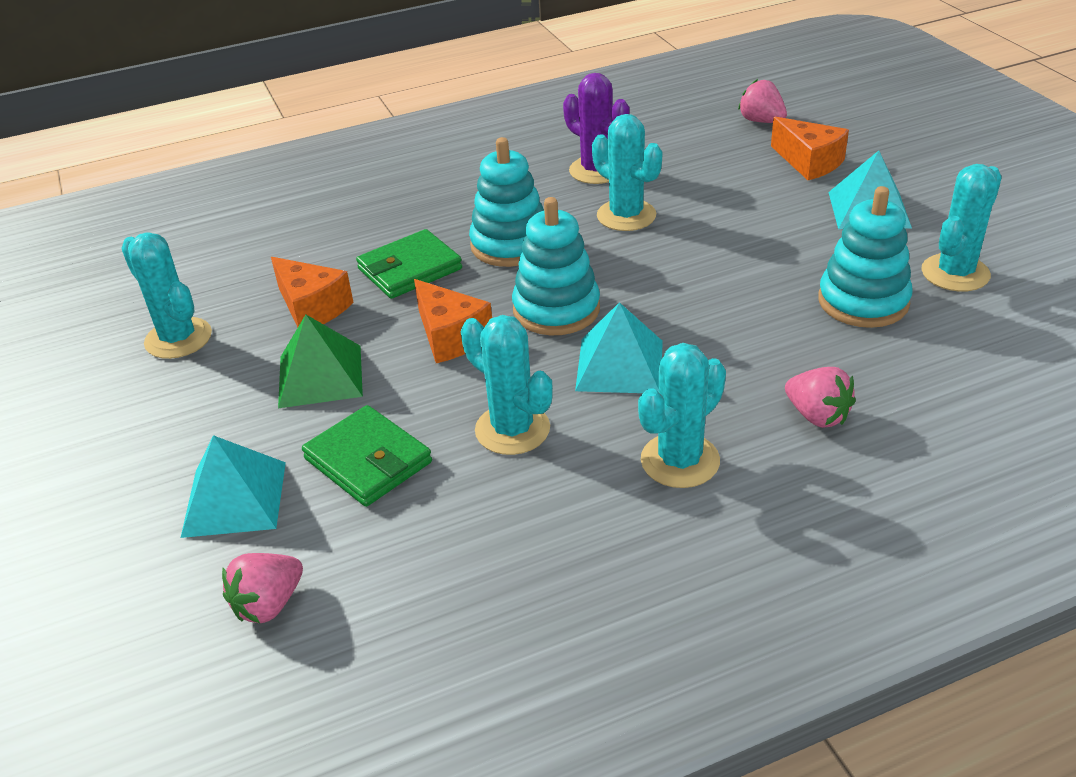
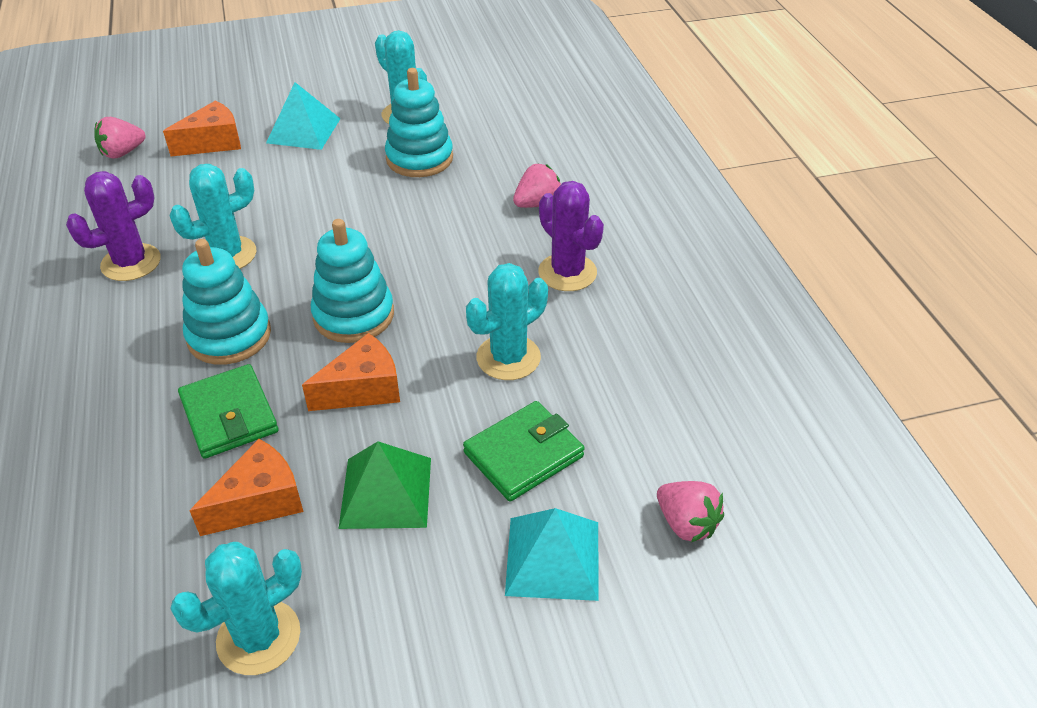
camera: 85 degrees left, 5 degrees up
(619, 365) = (447, 287): turquoise pyramid -> none
(680, 461) = (567, 272): turquoise cactus -> purple cactus

